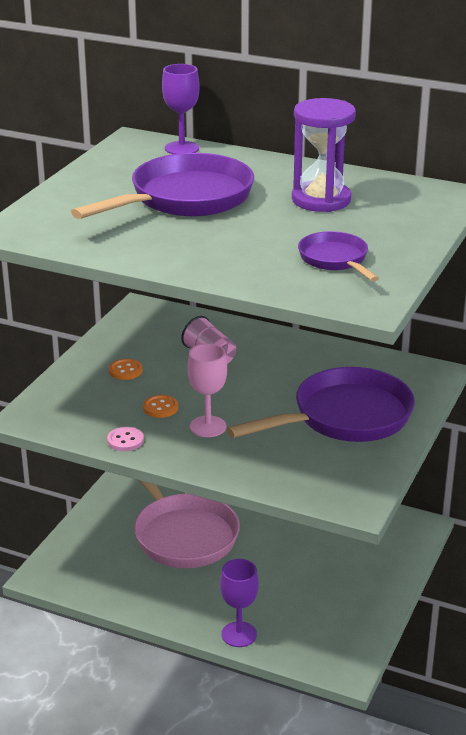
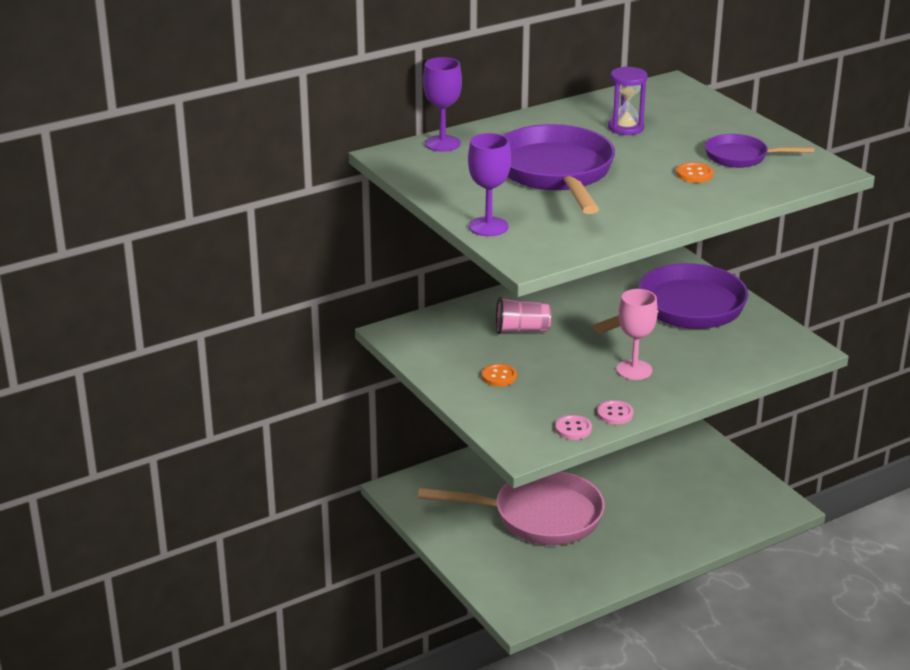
camera: 55 degrees left, 0 degrees up
(81, 429) = (573, 429): none -> pink button
(160, 408) = (580, 381): orange button -> orange button (694, 174)
(239, 634) = (699, 540): purple goblet -> purple goblet (488, 226)
(321, 200) = (625, 128): purple hourglass -> purple hourglass, size x0.65
(344, 418) = (684, 309): purple pan -> purple pan turned 45 degrees clockwise

